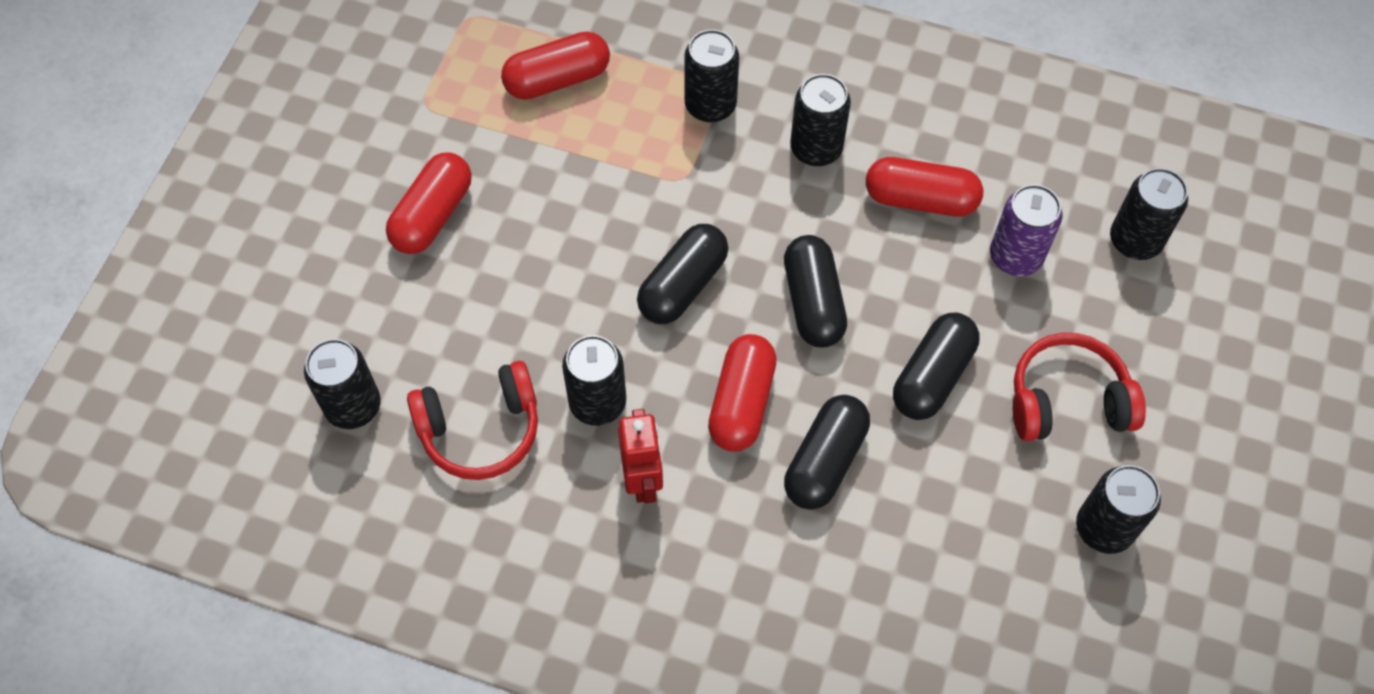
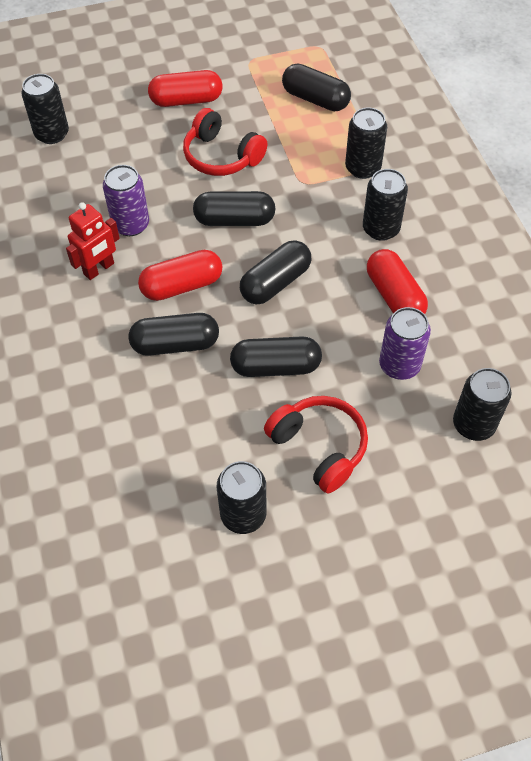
camera: 55 degrees right, 5 degrees down
(480, 430) = (77, 188): red headphones -> red headphones (221, 156)
(557, 79) = (315, 99): red capsule -> black capsule
(597, 402) = (131, 225): black can -> purple can

